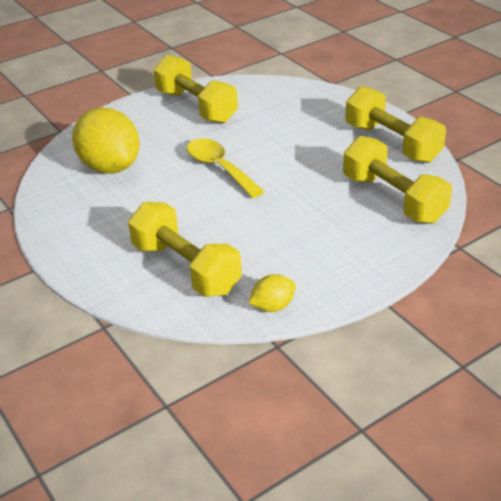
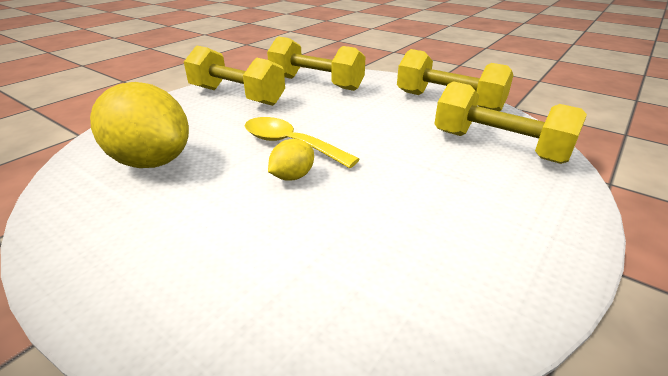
camera: 20 degrees left, 5 degrees down
(185, 268) = (311, 280): yellow dumbbell -> yellow dumbbell (316, 83)
(272, 306) = (484, 317): yellow lemon -> yellow lemon (292, 176)

